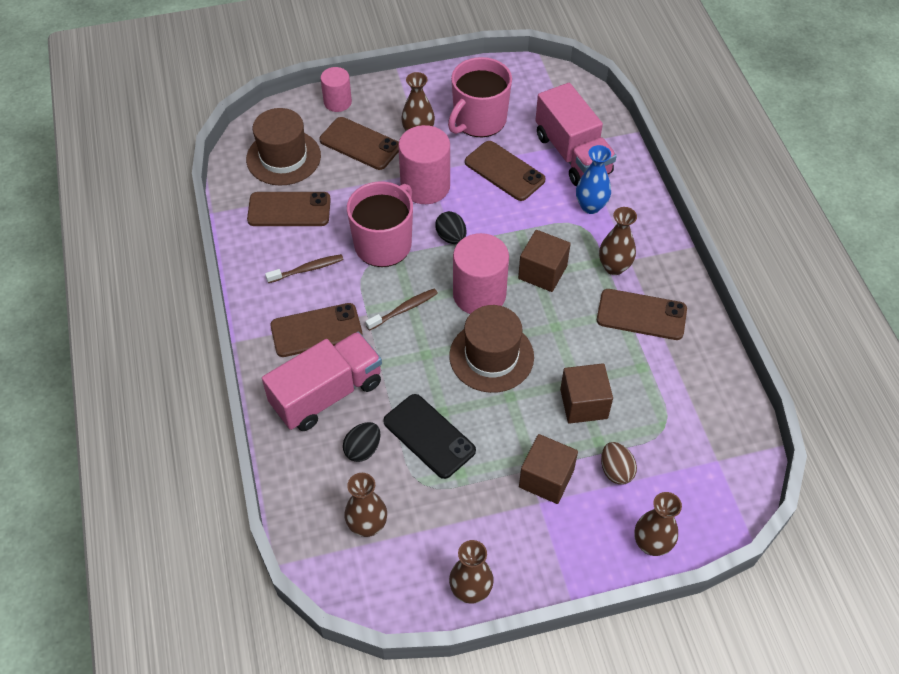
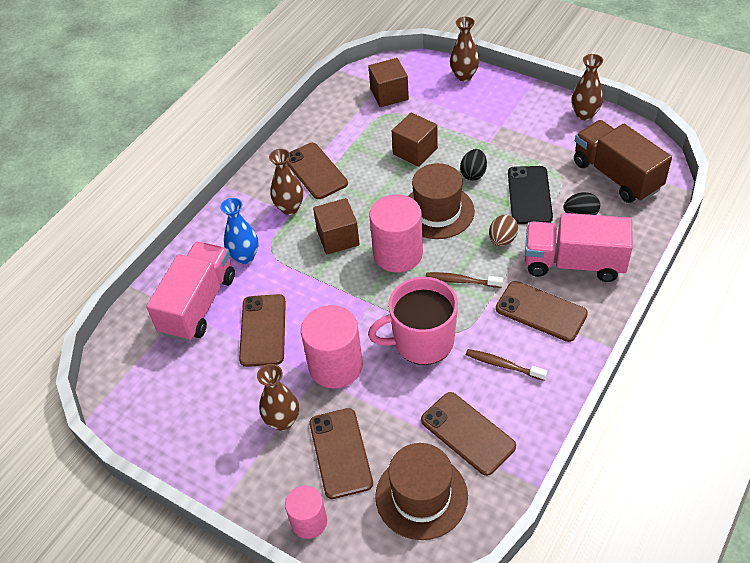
camera: 130 degrees left, 5 degrees down
(367, 525) = (616, 176): brown vase -> brown truck
(451, 237) = (367, 308): black egg -> black egg (473, 174)
(479, 120) = (220, 393): pink mug -> none
(546, 478) = (483, 133): brown cube -> brown cube (389, 94)
(616, 471) = (440, 112): brown egg -> brown egg (502, 240)

